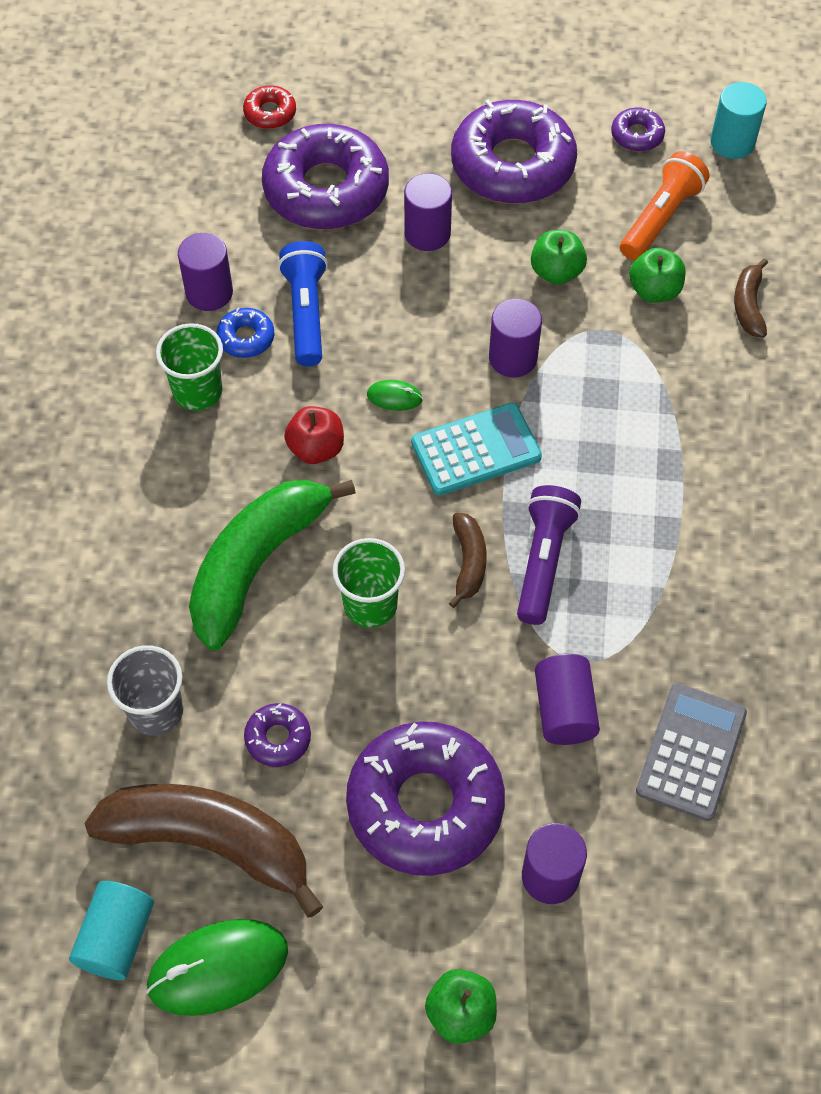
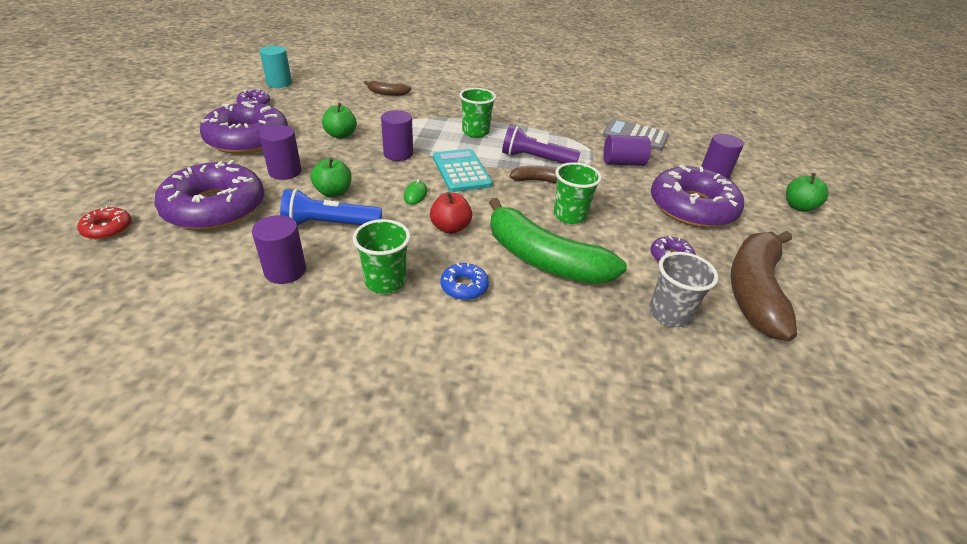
camera: 90 degrees left, 20 degrees down
(116, 938) = (845, 338): turquoise cylinder -> none
(218, 968) = (833, 290): green mouse -> none
(246, 338) = (341, 254): blue donut -> blue donut (464, 286)
(623, 462) = (475, 132): none -> green cup
(654, 291) = (367, 112): green apple -> green apple (334, 192)
(660, 218) = (319, 105): orange flashlight -> none

